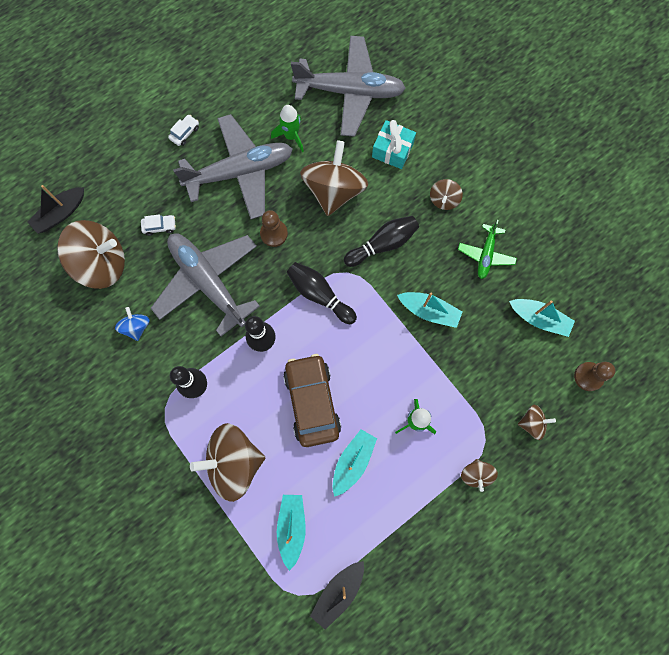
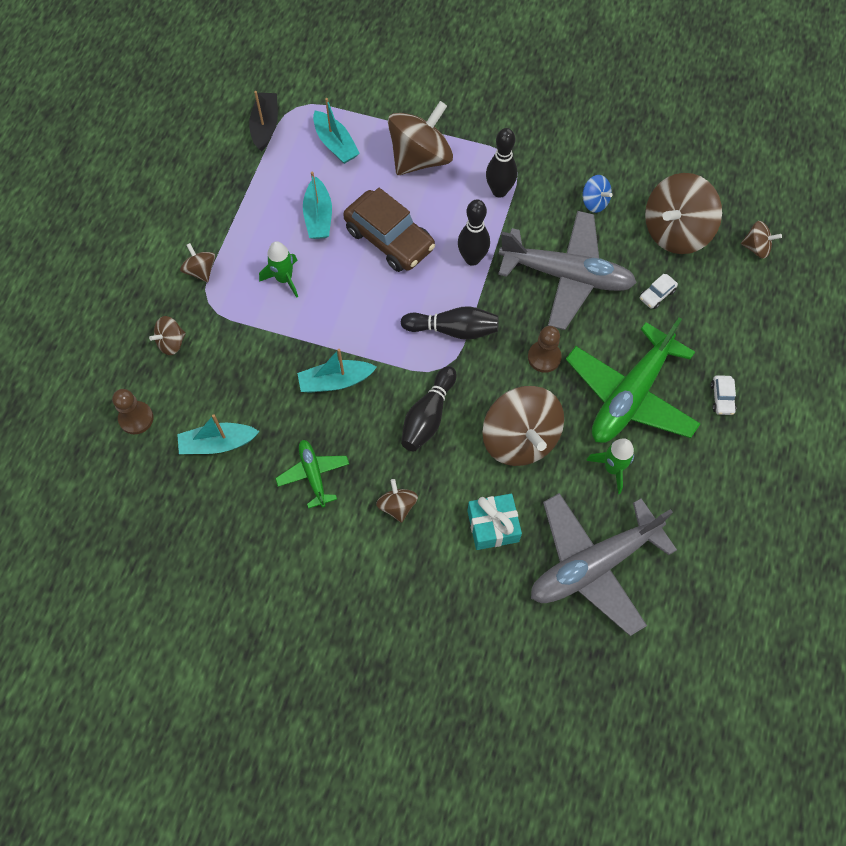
camera: 145 degrees right, 10 degrees down
(61, 214) = (756, 248): black boat -> brown spinning top
(240, 172) = (630, 395): grey plane -> green plane

